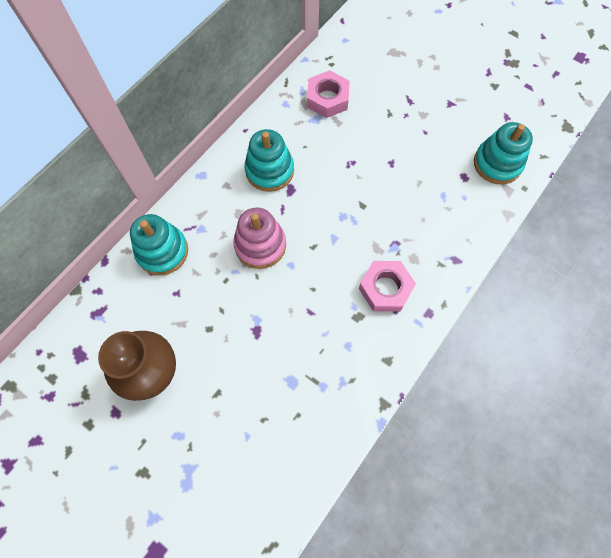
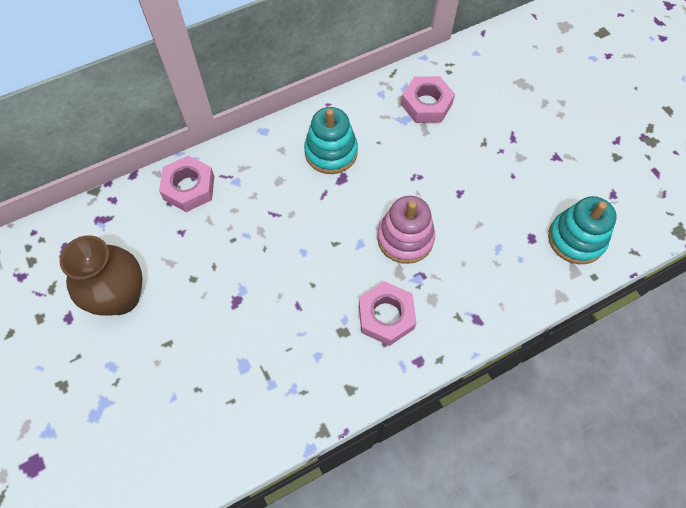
camera: 25 degrees right, 5 degrees down
(162, 251) = (189, 188): turquoise stacking toy -> pink nut
(260, 245) = (283, 220): pink stacking toy -> pink stacking toy (405, 238)

